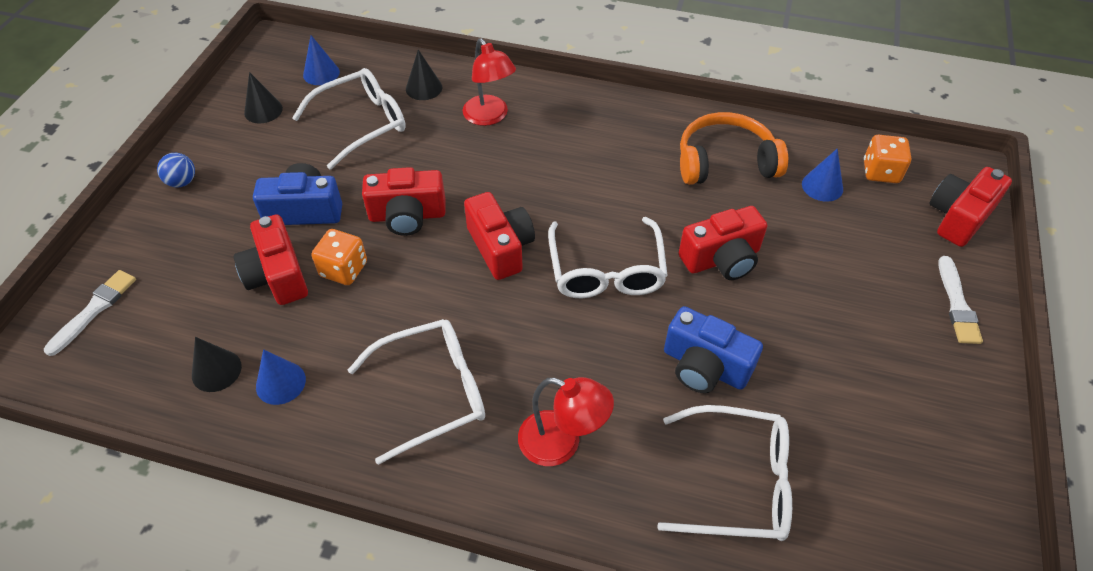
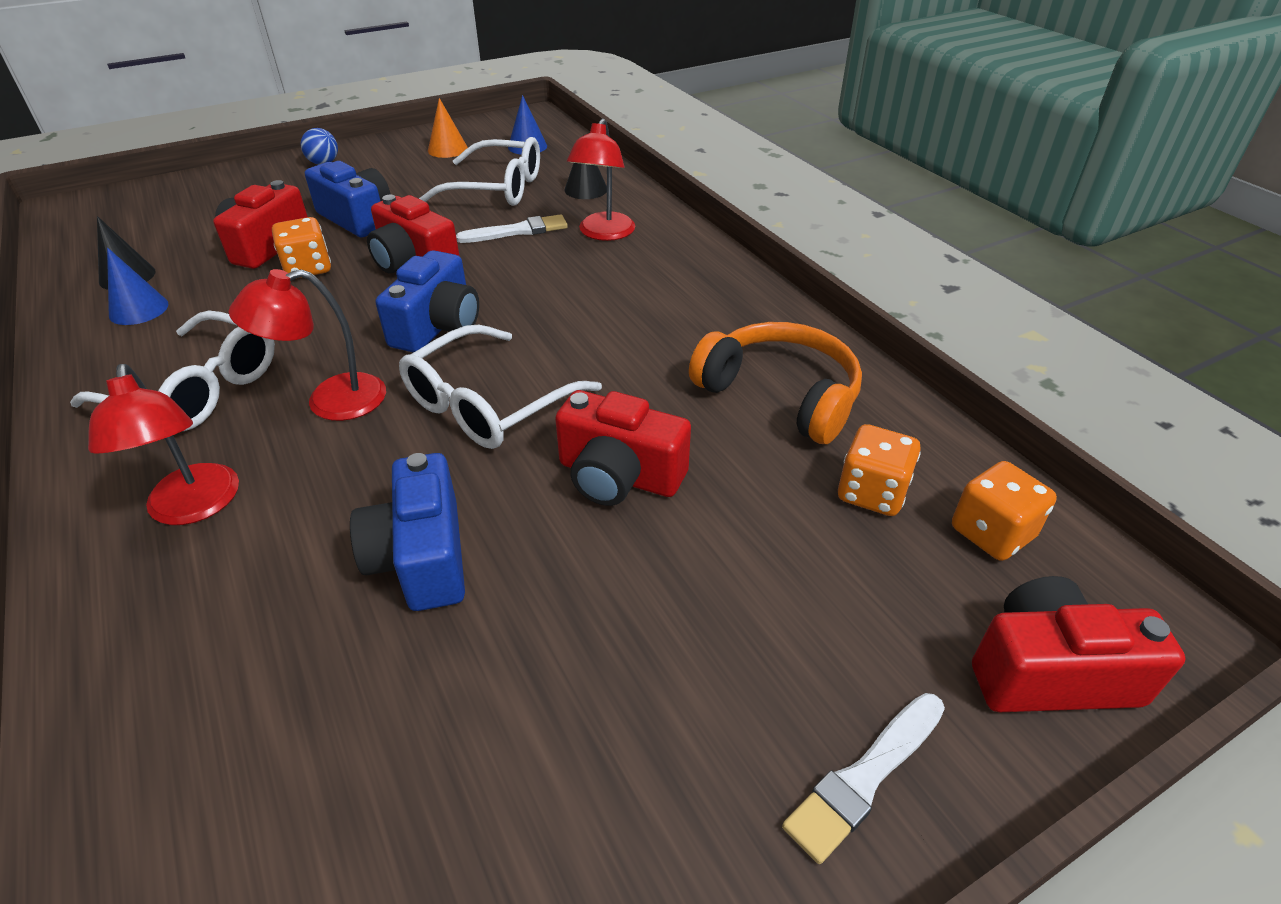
camera: 45 degrees right, 10 degrees down
(94, 310) = (147, 202): white brush -> white brush (517, 231)
(263, 110) = (447, 149): black cone -> orange cone
(500, 247) = (437, 326): red camera -> blue camera
(523, 335) = (330, 401): none -> red lamp
(736, 482) = (244, 696): white glasses -> none
(822, 186) = (872, 493): blue cone -> orange dice

